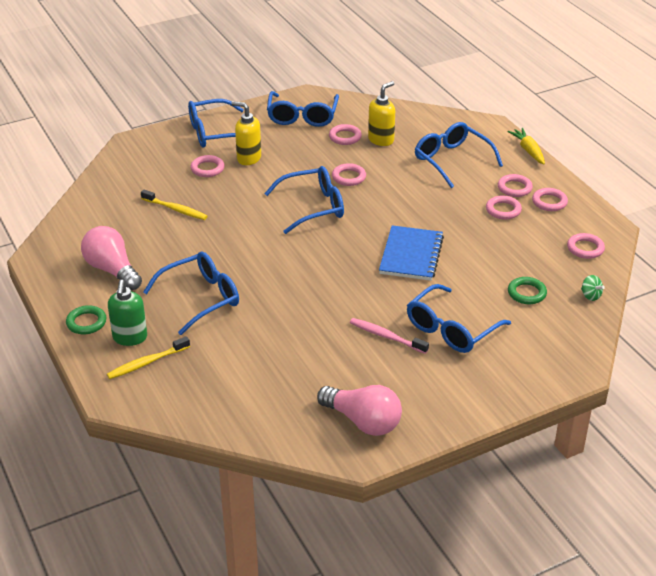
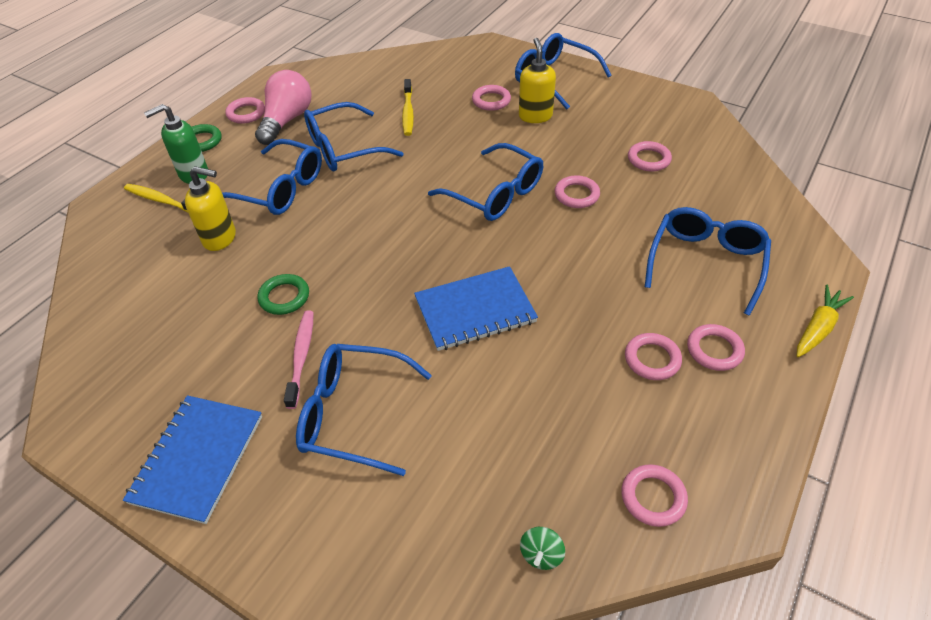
camera: 60 degrees right, 10 degrees up
(302, 116) = (650, 115): blue glasses -> blue glasses (344, 148)
(363, 421) = (133, 404): pink light bulb -> none
(381, 140) = (676, 187): yellow soap dispenser -> yellow soap dispenser (220, 238)
(434, 402) = (198, 459): none -> blue notebook
(526, 293) = (487, 466): green ring -> green ring (284, 297)
(549, 202) = (723, 403): pink ring -> pink ring (246, 113)

